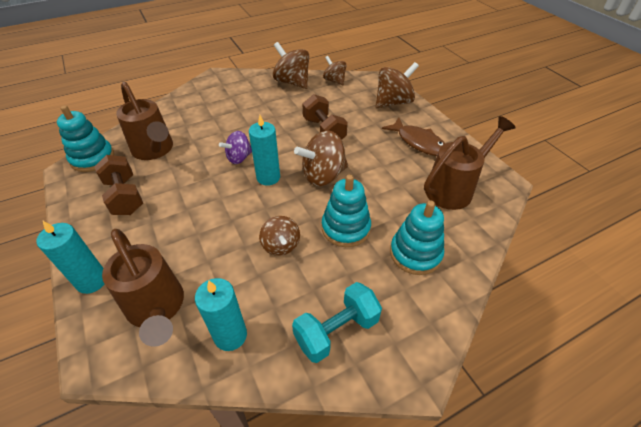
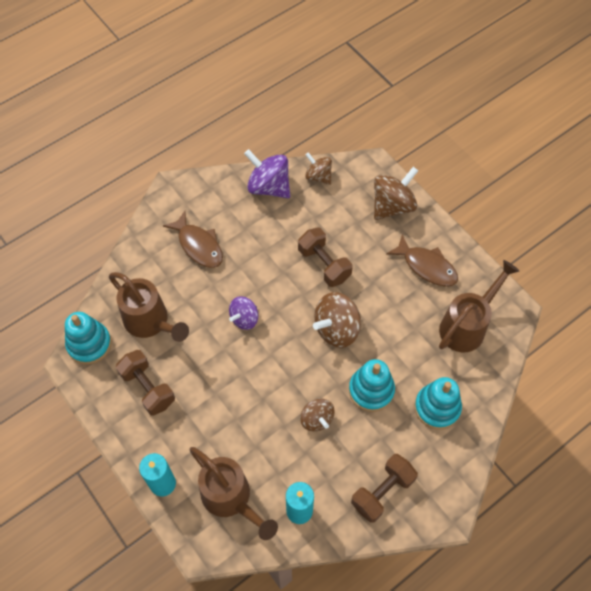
camera: 10 degrees left, 15 degrees up
(221, 108) = (198, 245): none -> brown fish
(268, 177) = (282, 340): turquoise candle -> none
(292, 82) = (268, 186): brown spinning top -> purple spinning top
(336, 331) = (382, 492): turquoise dumbbell -> brown dumbbell

